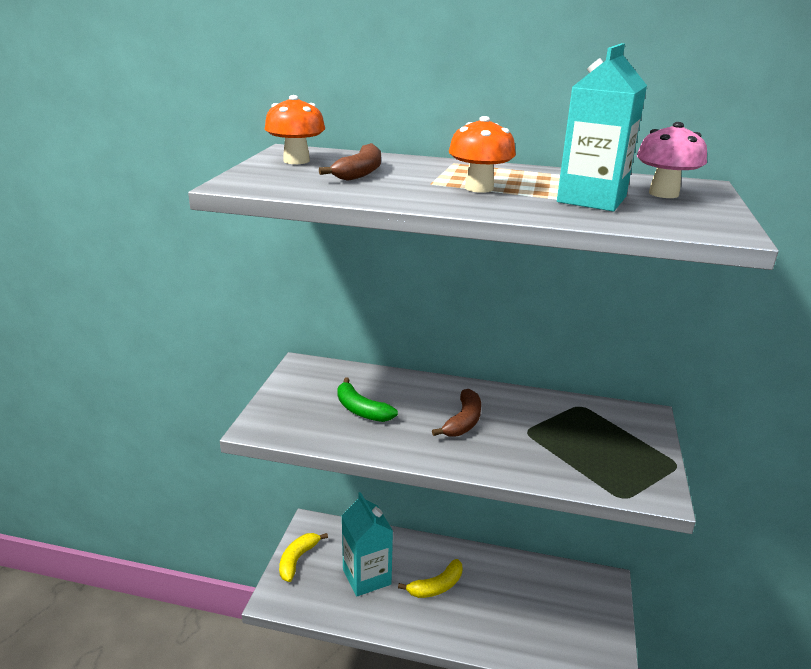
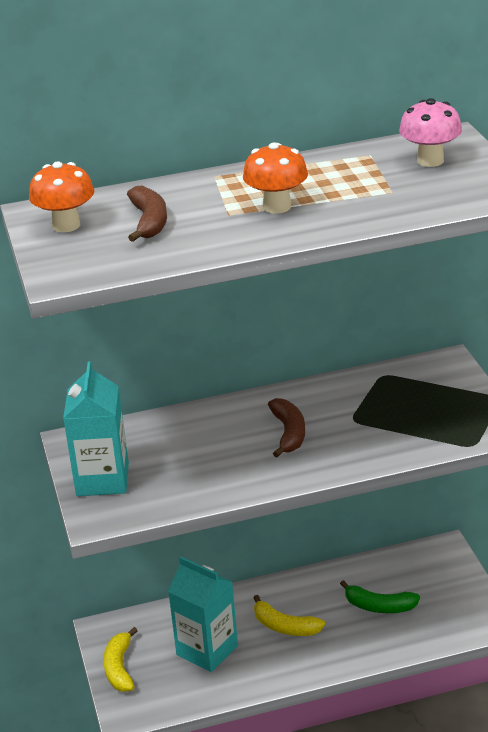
camera: 25 degrees left, 5 degrees up
(361, 410) = (182, 461): green banana -> green banana (379, 606)
(436, 586) = (285, 626): yellow banana -> yellow banana turned 90 degrees clockwise
(591, 199) = (381, 189): turquoise carton -> turquoise carton (102, 479)

